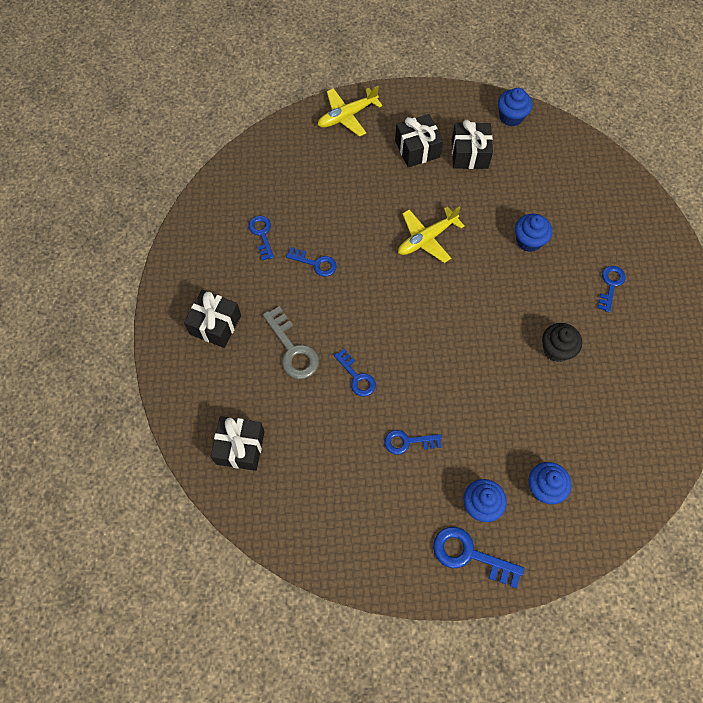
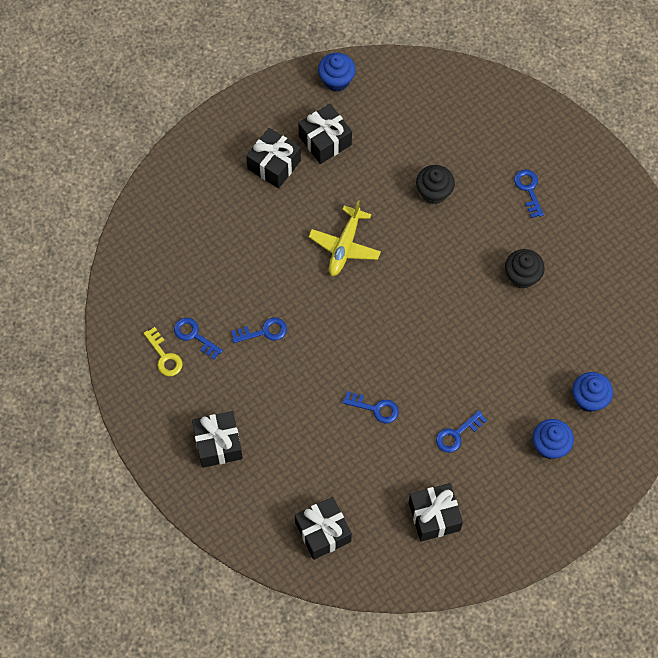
camera: 35 degrees left, 0 degrees up
(228, 235) = (164, 356): none -> yellow key
(292, 349) = (303, 421): grey key -> none
(338, 497) = (434, 516): none -> black gift
(347, 116) = (184, 171): yellow plane -> none
(470, 555) = (568, 490): blue key -> none
(529, 241) = (434, 192): blue cupcake -> black cupcake

